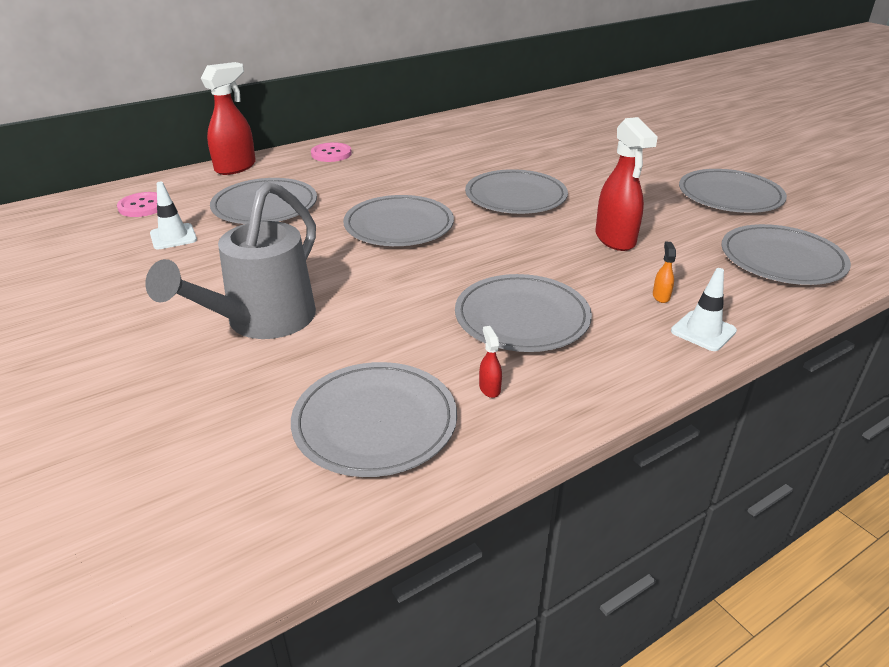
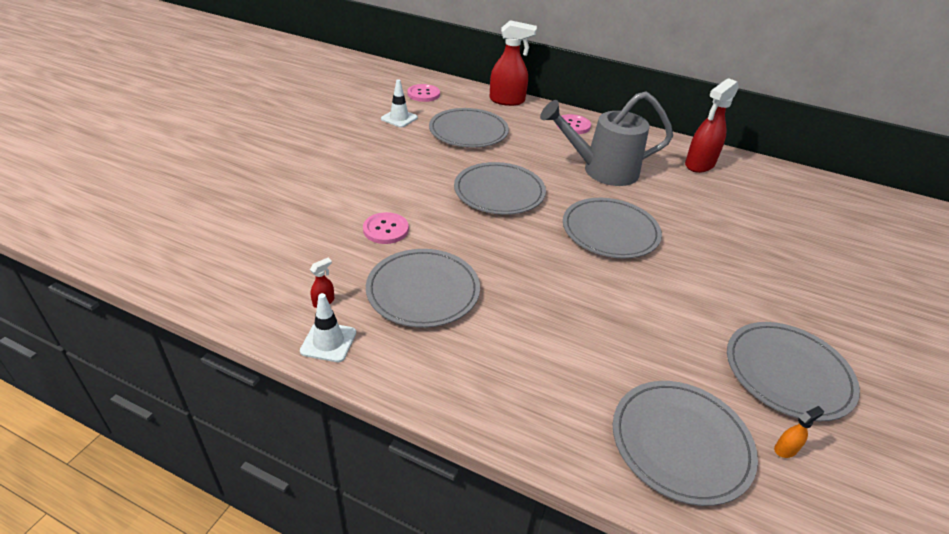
camera: 55 degrees right, 5 degrees up
(263, 321) = (334, 185): grey watering can -> grey watering can (602, 170)
(375, 422) = (261, 265): grey plate -> none
(394, 310) = (386, 229): none -> pink button
(615, 239) = (596, 310): red spray bottle -> red spray bottle (699, 165)
(661, 296) = (521, 363): orange spray bottle -> orange spray bottle (786, 449)
(703, 331) = (485, 404): white traffic cone -> white traffic cone (328, 342)

